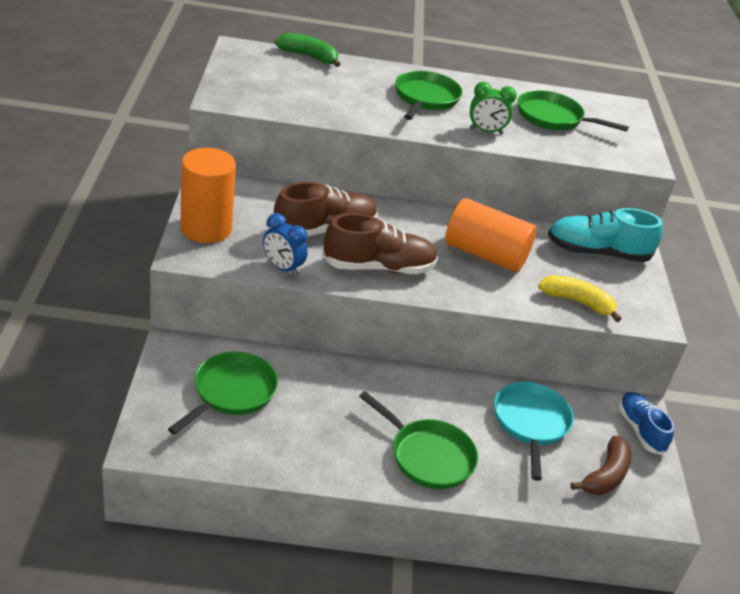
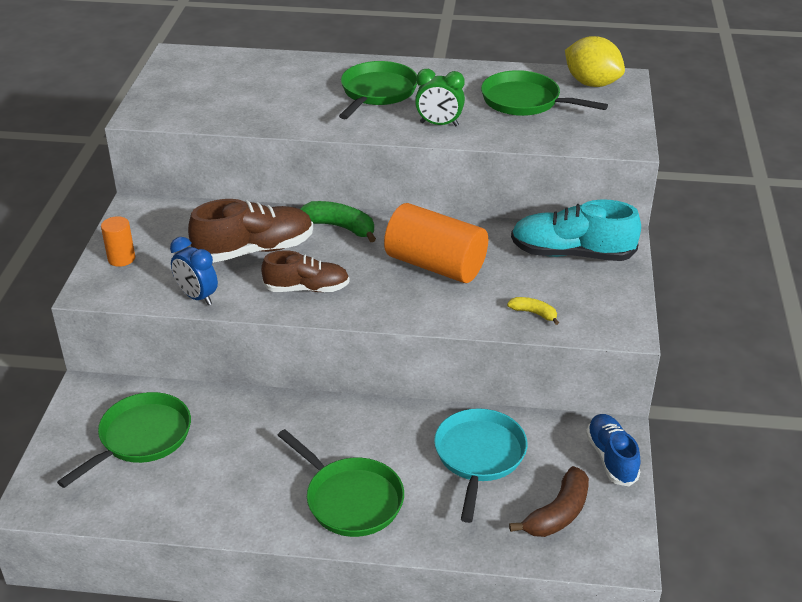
camera: 10 degrees right, 0 degrees up
(206, 228) = (121, 258): orange cylinder -> orange cylinder, size x0.49
(309, 56) = (253, 57): green banana -> green banana (340, 227)
(378, 267) = (307, 288): brown shoe -> brown shoe, size x0.66
(577, 302) = (534, 313): yellow banana -> yellow banana, size x0.57
(604, 107) = (592, 83): none -> yellow lemon

